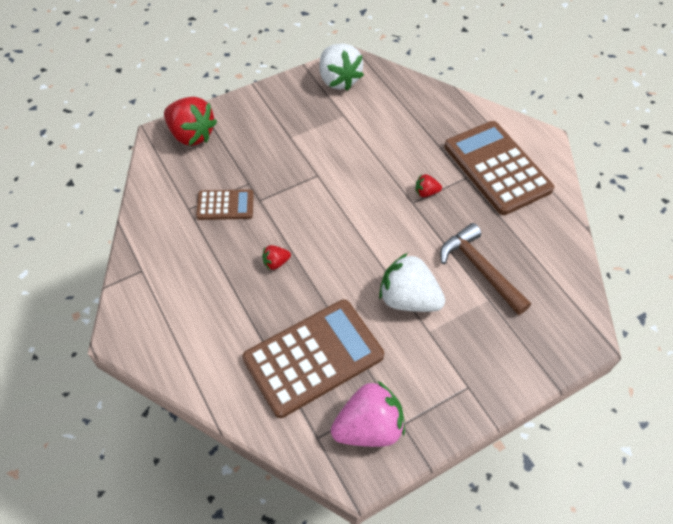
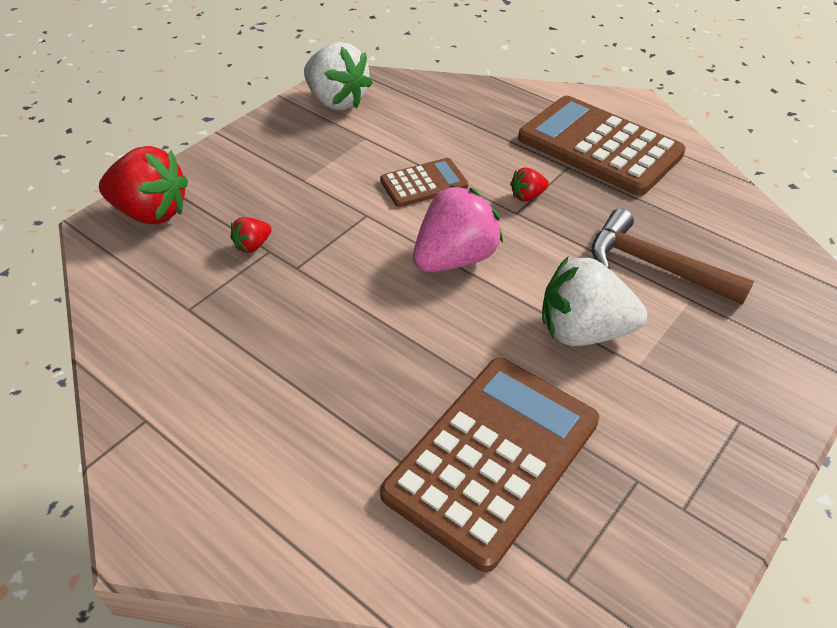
camera: 20 degrees left, 10 degrees down
(225, 205) = (246, 288): brown calculator -> brown calculator (424, 183)
(276, 262) = (363, 342): red strawberry -> red strawberry (252, 245)
(368, 427) = (636, 532): pink strawberry -> pink strawberry (455, 258)

